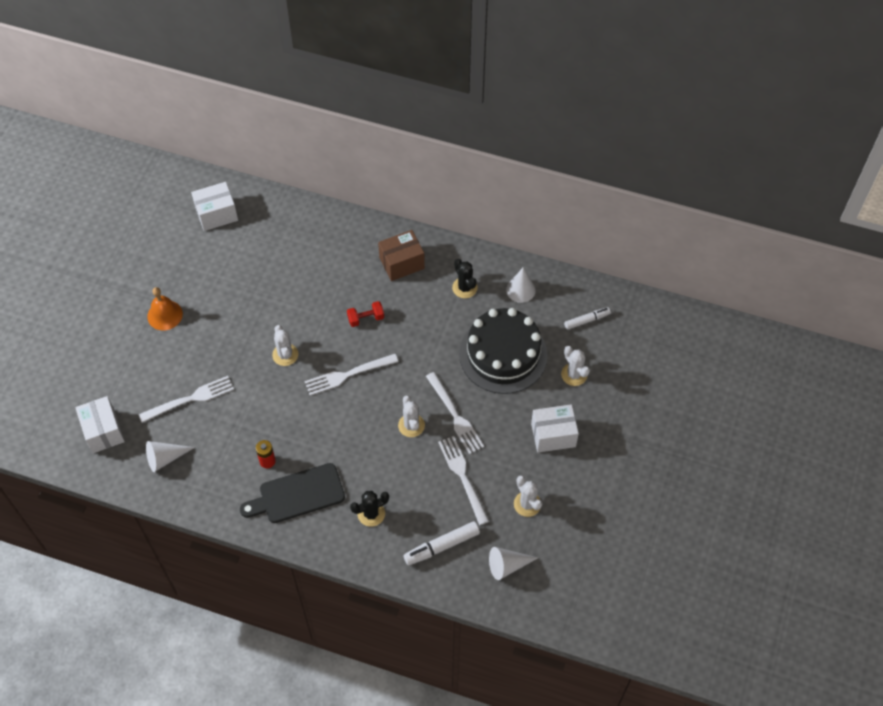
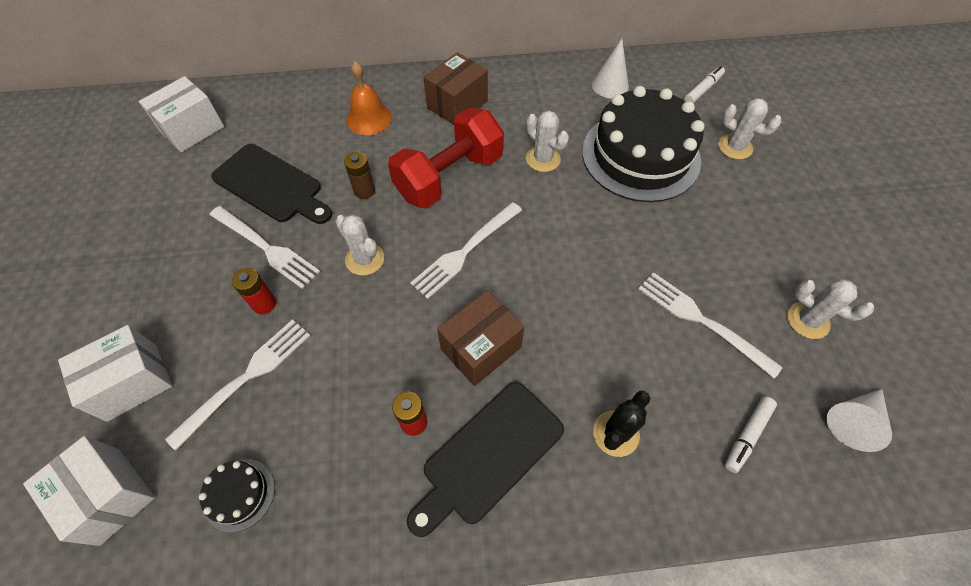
camera: 25 degrees left, 0 degrees up
(165, 315) = (161, 273): orange bell -> orange bell (369, 118)
(165, 458) = (239, 494): white cone -> black cake
(216, 359) = (264, 304): none -> red battery
(250, 279) = (271, 185): none -> black cutting board
(306, 307) = (364, 191): none -> brown battery
(324, 437) = (481, 348): none -> brown box
(366, 318) = (449, 177): red dumbbell -> red dumbbell, size x2.22
(411, 425) = (589, 282): white cactus -> white cactus (543, 159)
(441, 546) = (747, 436): white marker -> white marker, size x0.66
(455, 416) = (636, 247): white fork -> white fork (267, 248)
(464, 288) = (547, 104): black cactus -> none
(553, 435) = (767, 221): white box -> white box (132, 382)

